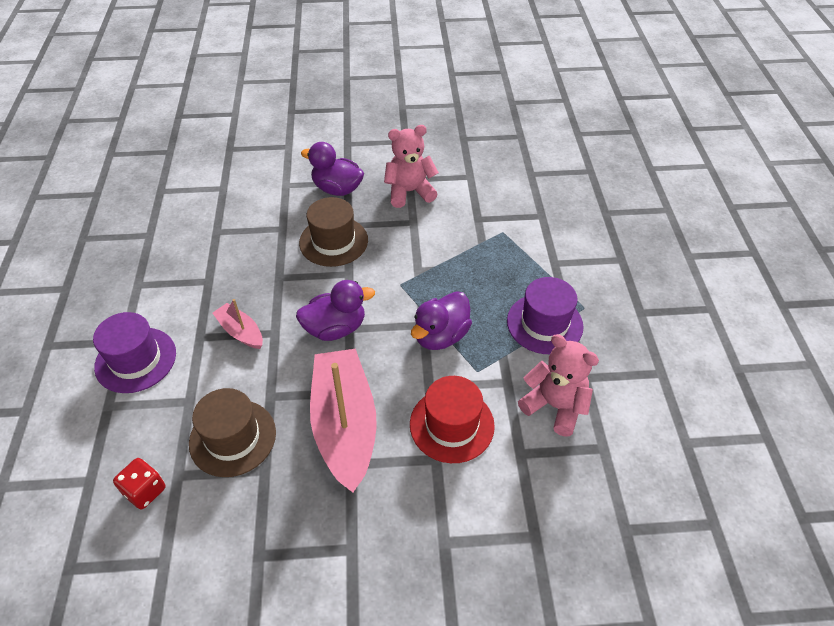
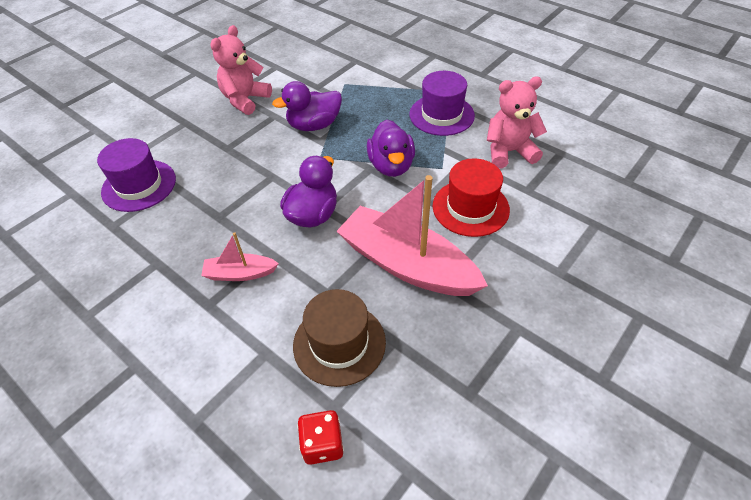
camera: 45 degrees left, 0 degrees up
(136, 360) = (170, 368): purple hat -> purple hat (139, 185)
(333, 241) = (230, 165): brown hat -> none
(337, 189) = (183, 131): purple duck -> purple duck (314, 125)

